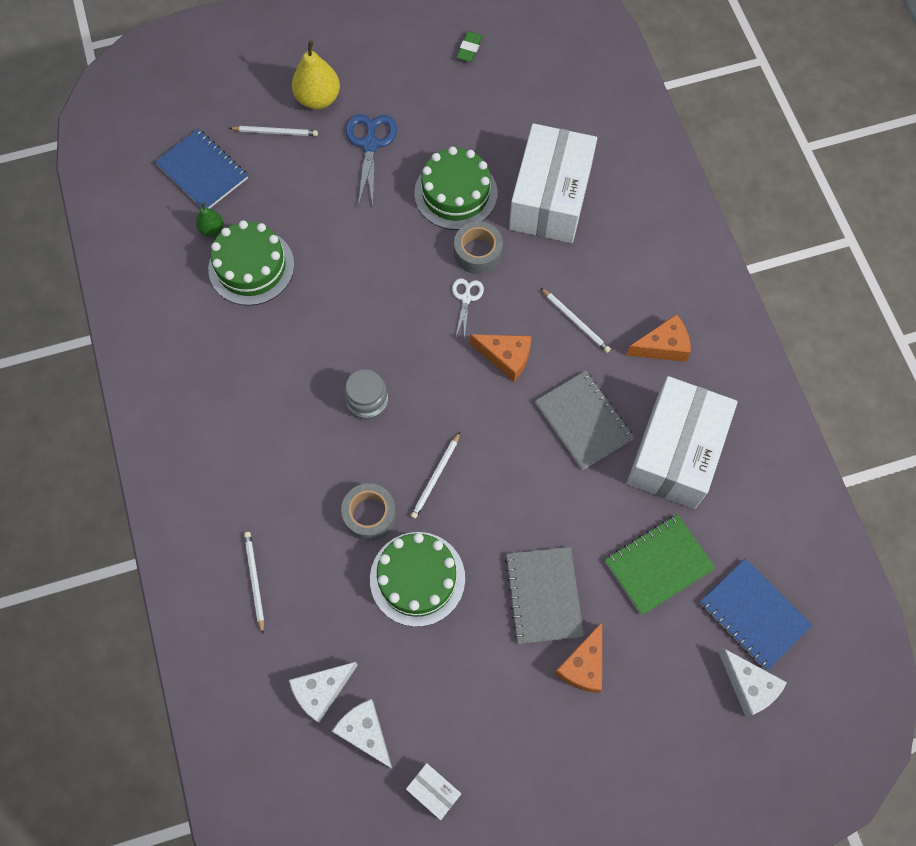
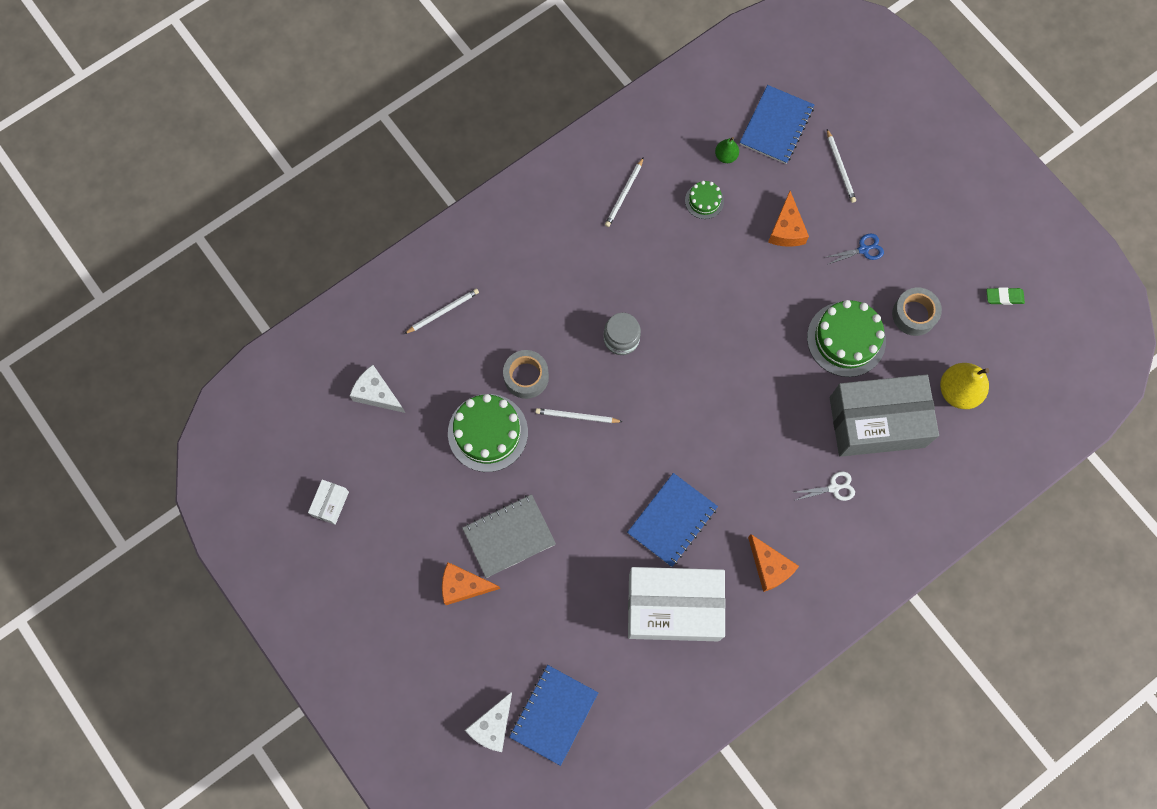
camera: 70 degrees right, 5 degrees up
(251, 267) = (704, 201): green cake -> green cake, size x0.51
(318, 99) = (890, 188): yellow pear -> yellow pear (958, 391)
(365, 732) = (357, 437): white cheese -> none
(370, 144) = (863, 249): blue scissors -> blue scissors, size x0.58
(466, 298) = (747, 384): white scissors -> white scissors (834, 488)
(478, 252) = (795, 378): grey tape -> grey tape (914, 314)
(506, 357) = (705, 436): orange cheese -> orange cheese (786, 229)
(550, 198) = (877, 422): white box -> grey box
(575, 321) = (763, 484): white pencil -> white pencil (624, 194)
(583, 421) = (672, 520): grey notebook -> blue notebook
(658, 565) = (568, 622): green notebook -> none

